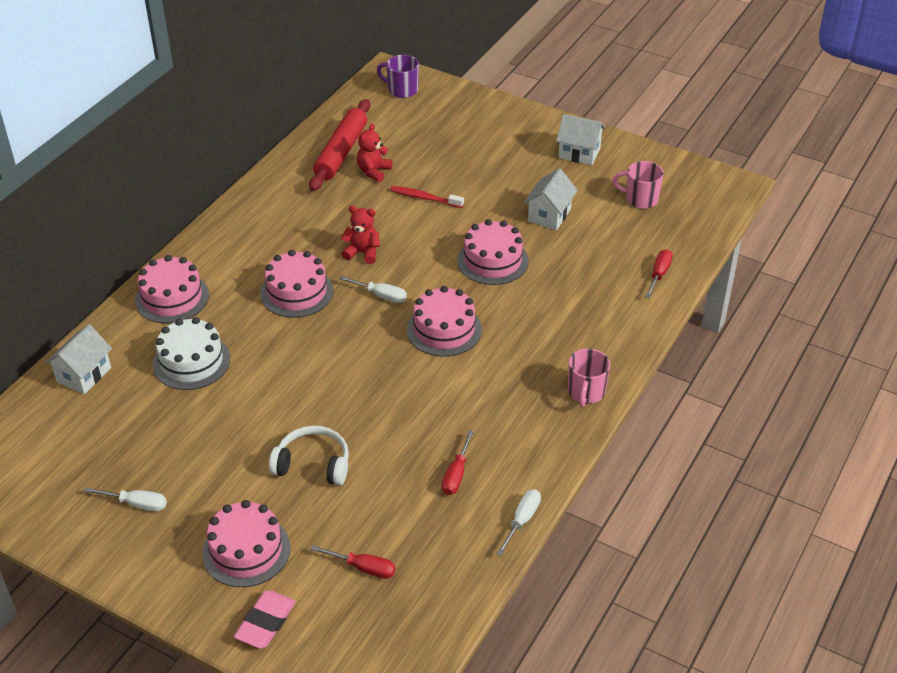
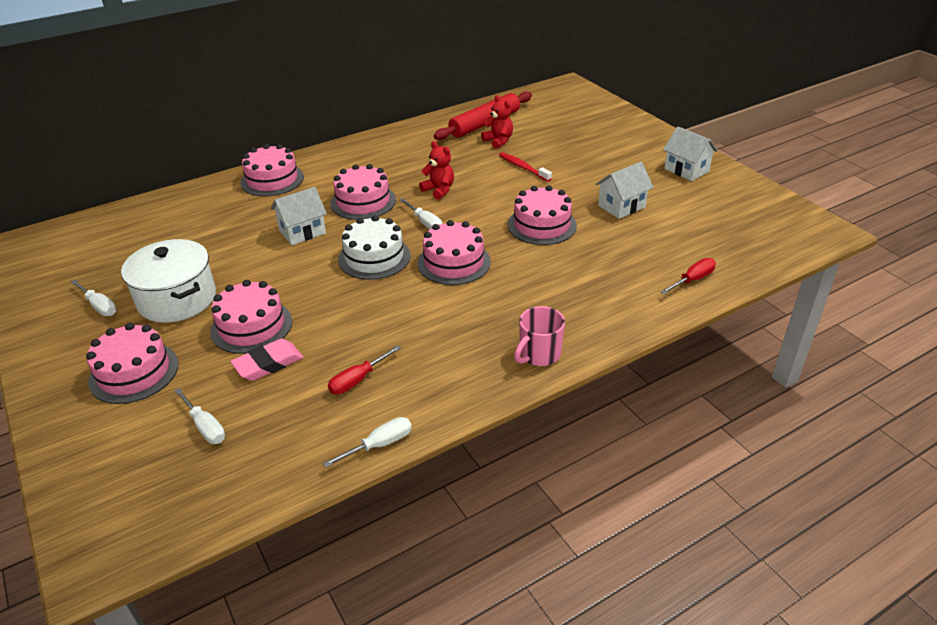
camera: 30 degrees right, 5 degrees down
(84, 375) = (163, 209): white house -> white house (302, 232)
(191, 361) = (241, 224): white cake -> white cake (374, 257)
(210, 466) = (177, 299): none -> white pot
(265, 622) = (85, 437): pink eraser -> pink eraser (268, 364)
(313, 464) = (251, 326): white headphones -> pink cake
(363, 568) = (205, 426): red screwdriver -> white screwdriver
(374, 171) = (498, 141): red teddy bear -> red teddy bear turned 90 degrees clockwise
(402, 90) = (568, 97): purple mug -> none
(640, 199) = (719, 217): pink mug -> none

